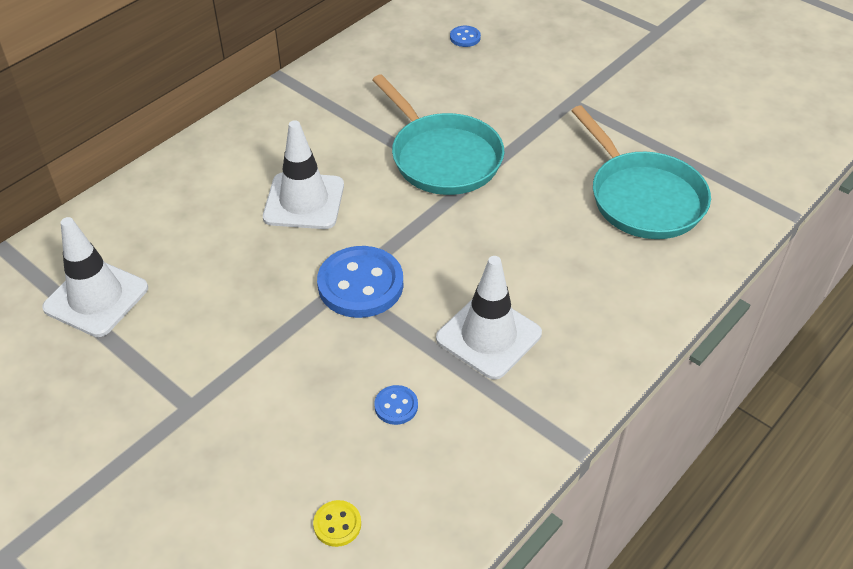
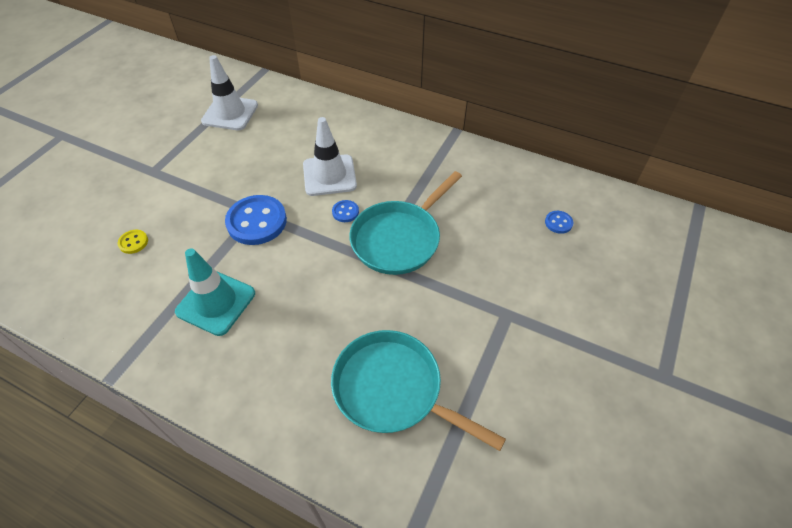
camera: 75 degrees right, 5 degrees up
(337, 524) = (64, 255): yellow button -> yellow button (133, 242)
(396, 406) = (152, 263): blue button -> blue button (345, 212)
(488, 336) = (216, 302): white traffic cone -> turquoise traffic cone
(642, 197) = (393, 390): turquoise pan -> turquoise pan turned 75 degrees clockwise

